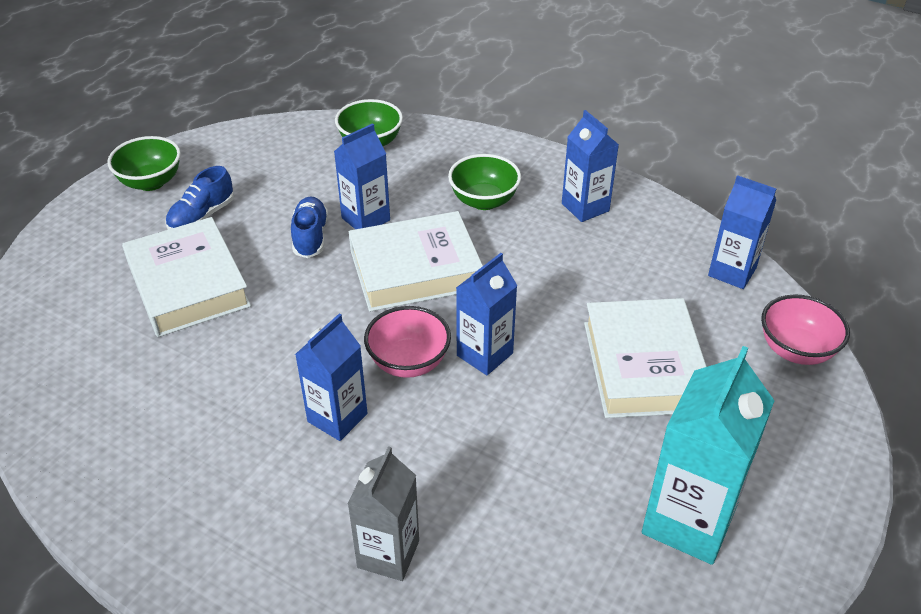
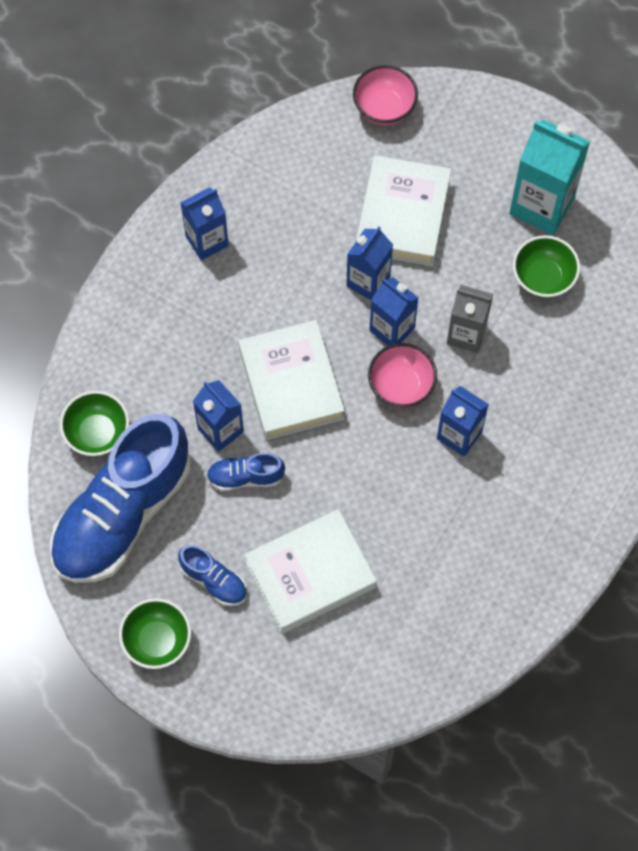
camera: 90 degrees left, 25 degrees up
(286, 159) = (122, 513): none -> blue shoe
(388, 554) = (576, 392): grey carton -> grey carton (466, 334)
(484, 201) = (195, 327): green bowl -> green bowl (543, 278)
(644, 366) = (402, 215): white book -> white book turned 75 degrees counterclockwise
(732, 272) = (295, 136): blue carton -> blue carton (368, 281)

